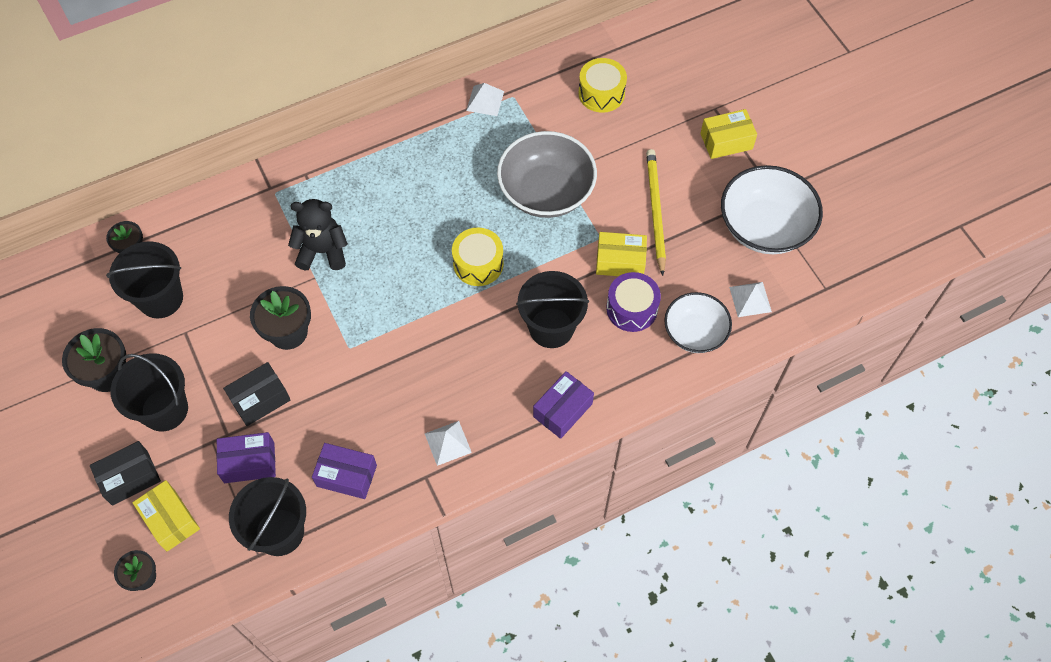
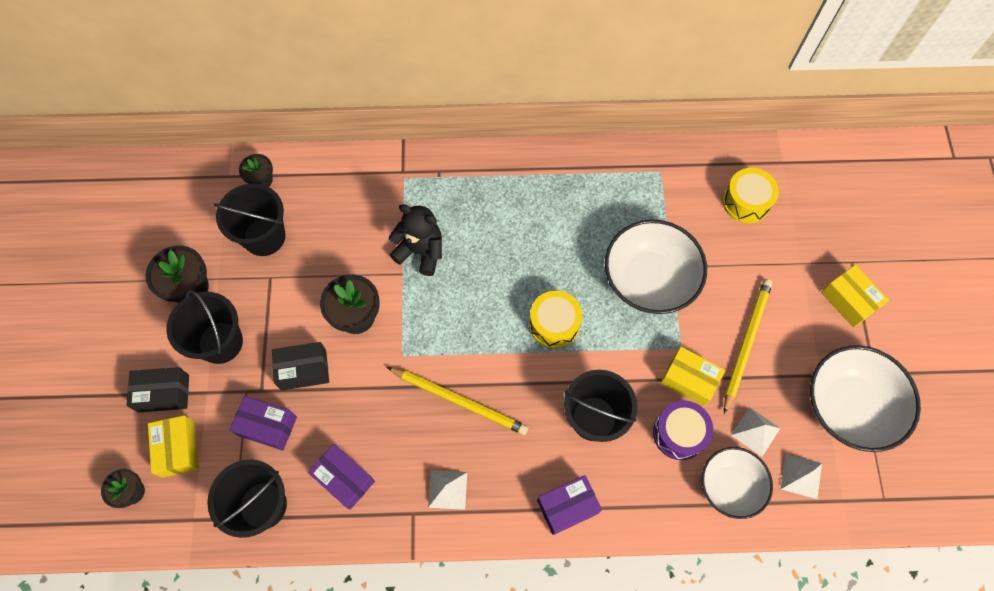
camera: 25 degrees right, 5 degrees up
(422, 364) = (459, 401): none -> yellow pencil
(485, 101) = (632, 165): white pyramid -> white pyramid (755, 431)
(546, 192) = (649, 279): grey bowl -> white bowl
(726, 141) = (848, 301): yellow box -> yellow box turned 45 degrees clockwise

